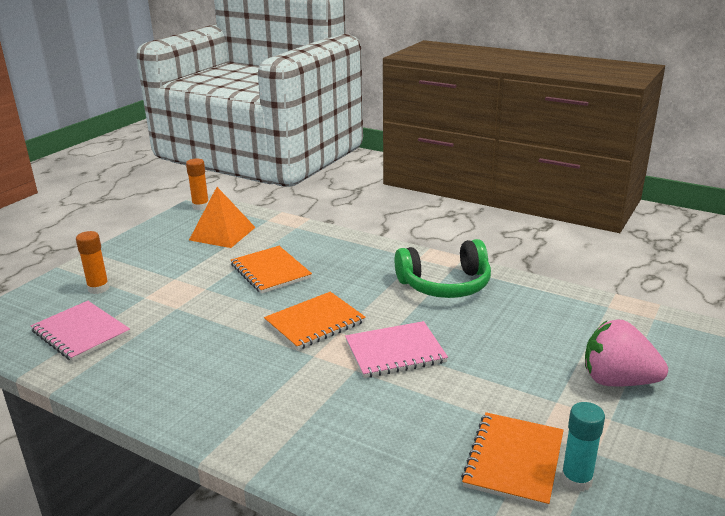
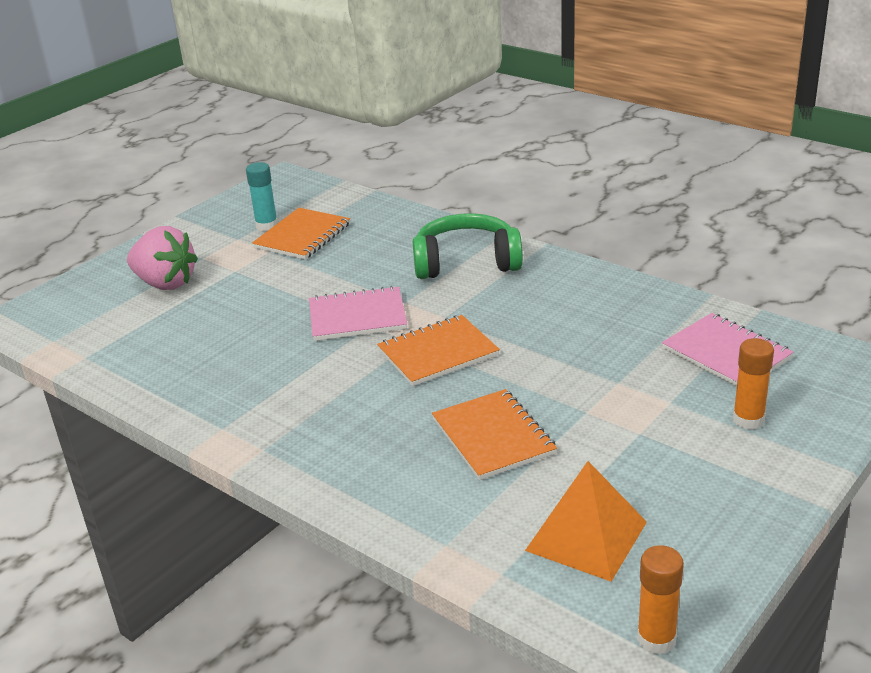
camera: 170 degrees left, 5 degrees up
(445, 285) = (253, 398): green headphones -> green headphones (466, 262)

